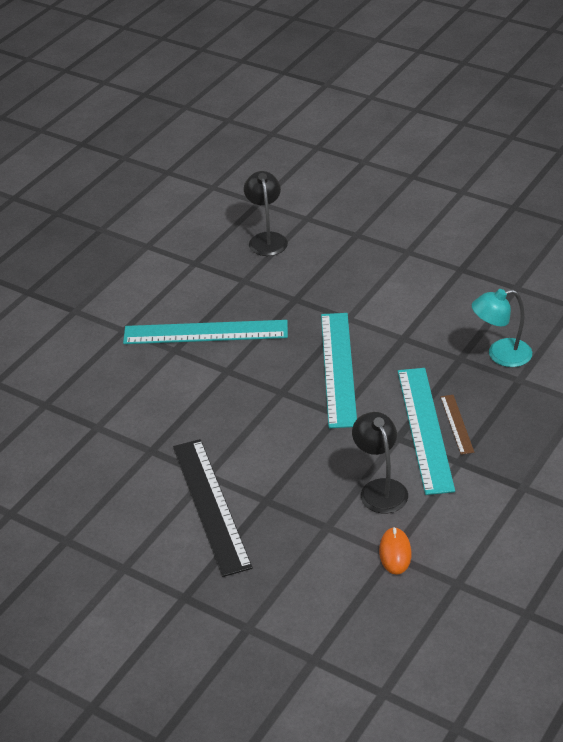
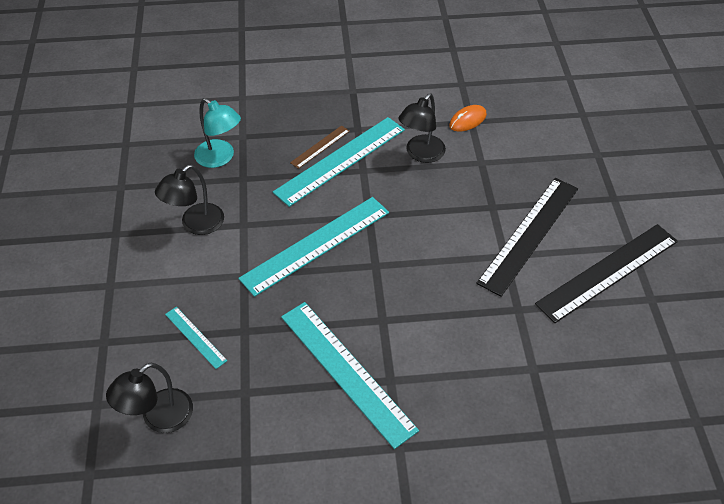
camera: 130 degrees left, 10 degrees up
(119, 531) = (608, 272): none -> black ruler
(315, 275) = (195, 337): none -> turquoise ruler
(429, 312) = (196, 225): none -> black lamp

